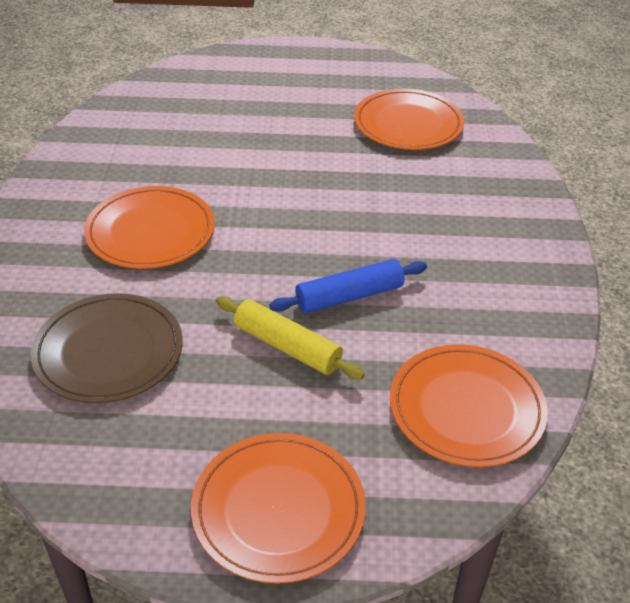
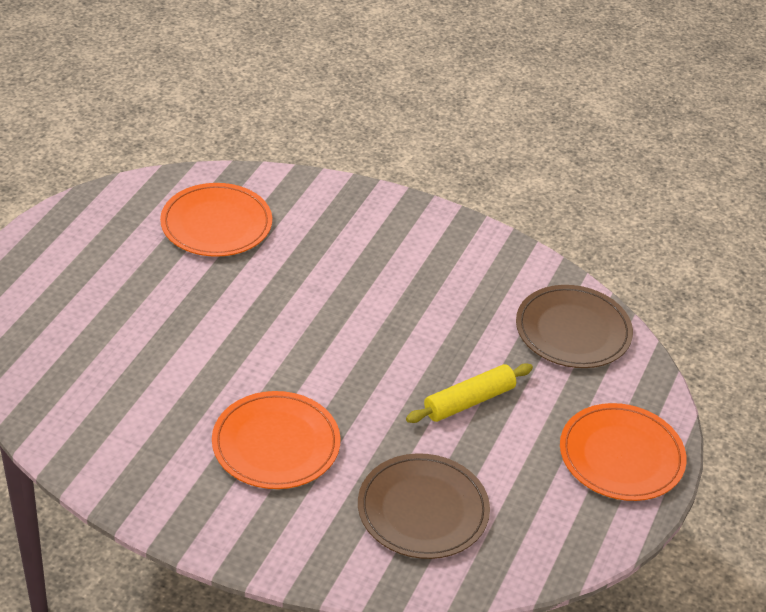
camera: 70 degrees left, 0 degrees up
(349, 296) = (430, 347): blue rolling pin -> none
(466, 408) = (573, 331): orange plate -> brown plate

